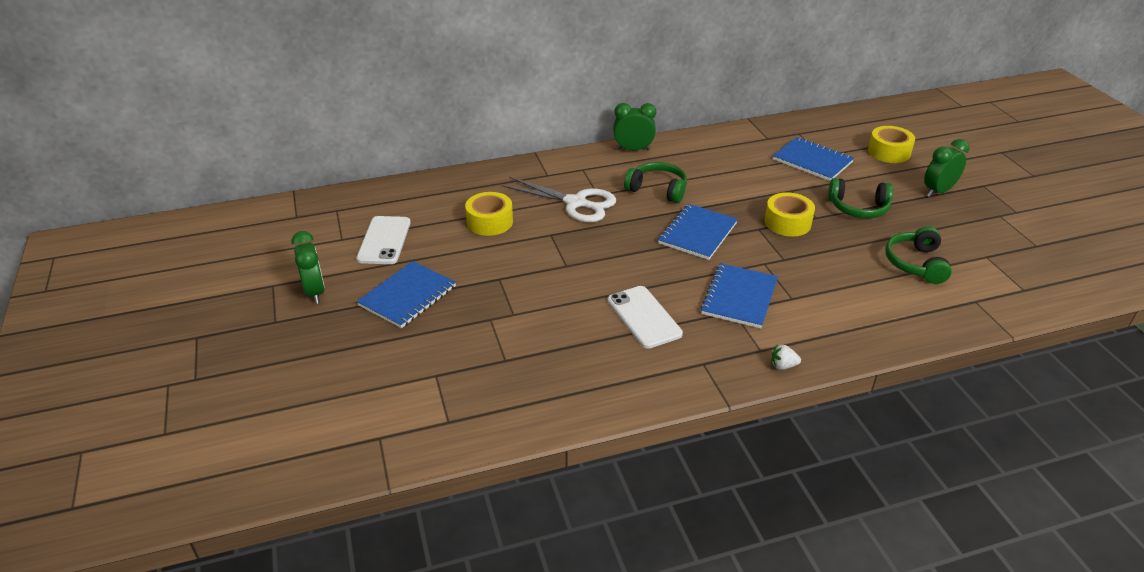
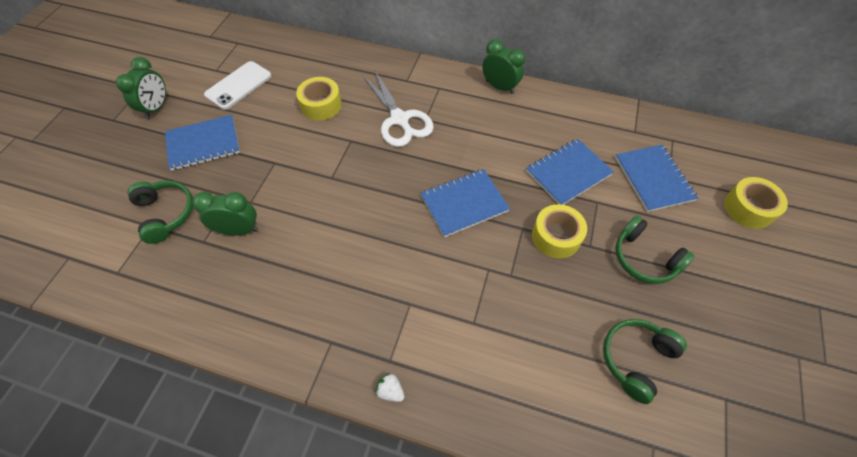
camera: 35 degrees right, 20 degrees up
(644, 317) = (335, 264): white phone -> none
(657, 189) = (477, 139): green headphones -> green headphones (166, 214)
(739, 297) = (429, 292): blue notebook -> blue notebook (568, 173)
(938, 191) = (755, 285): green clock -> green clock (238, 230)

